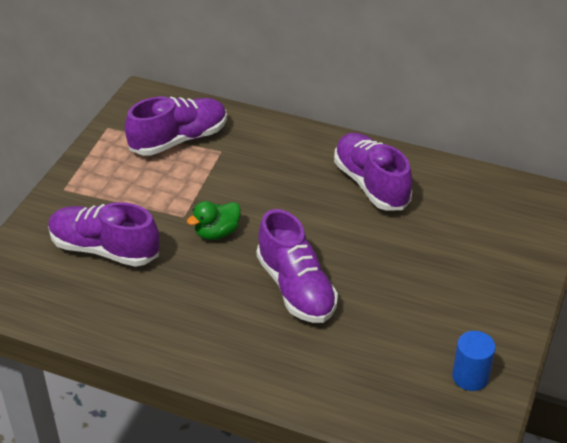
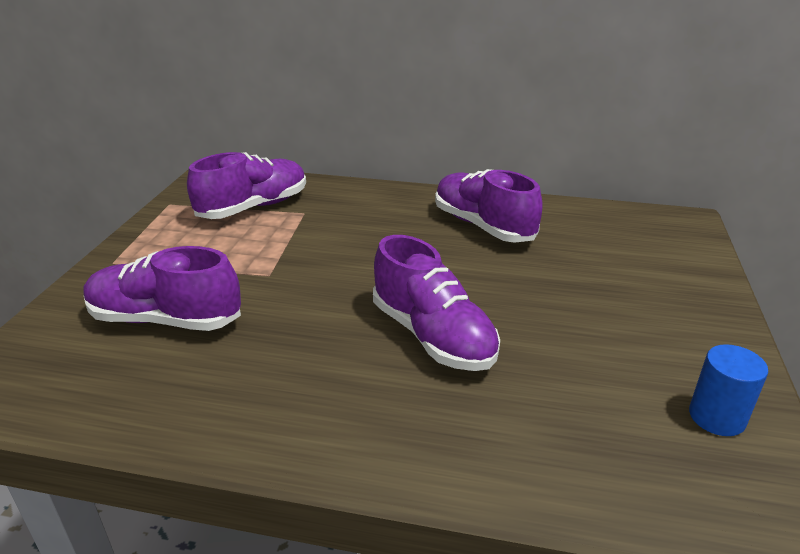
camera: 10 degrees left, 10 degrees down
(217, 233) = (314, 287): green duck -> none

